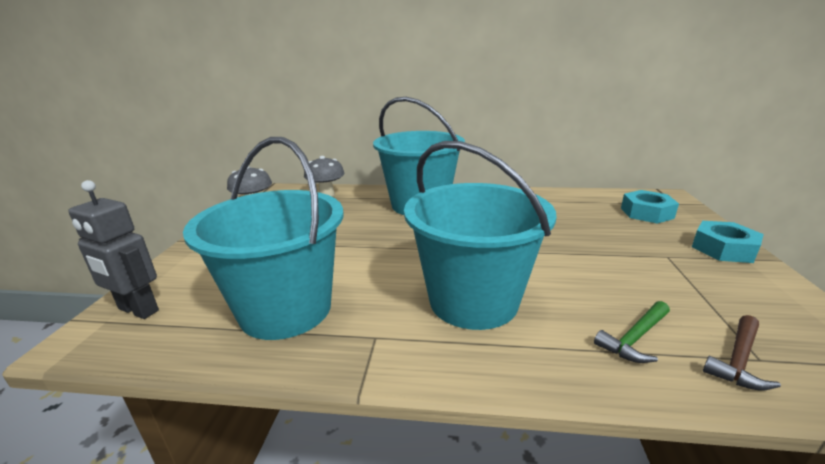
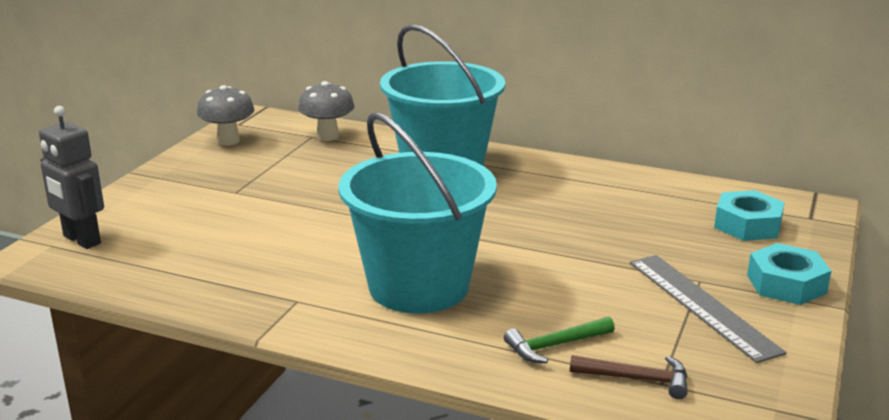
camera: 15 degrees right, 0 degrees up
(286, 309) = (222, 263): turquoise bucket -> none
(694, 276) = (702, 305): none -> grey ruler
(738, 360) = (637, 379): brown hammer -> brown hammer turned 135 degrees counterclockwise

